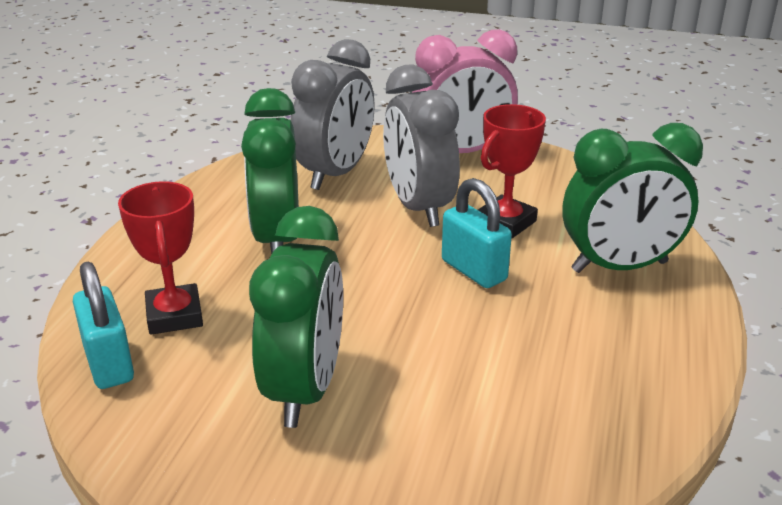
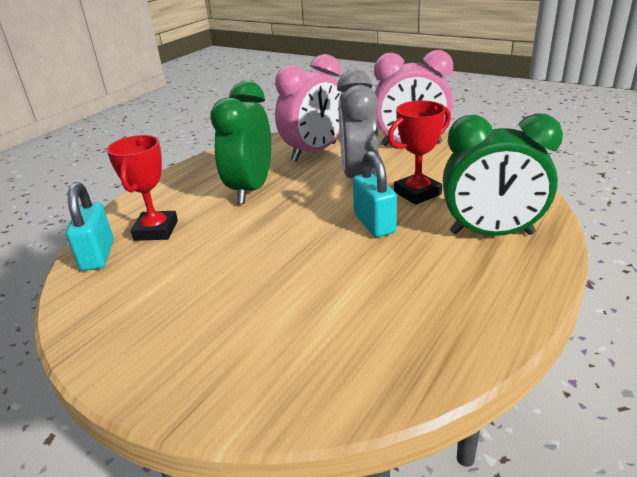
camera: 20 degrees right, 0 degrees up
(305, 389) = (206, 290): green clock -> none
(336, 174) = (314, 152): grey clock -> pink clock

